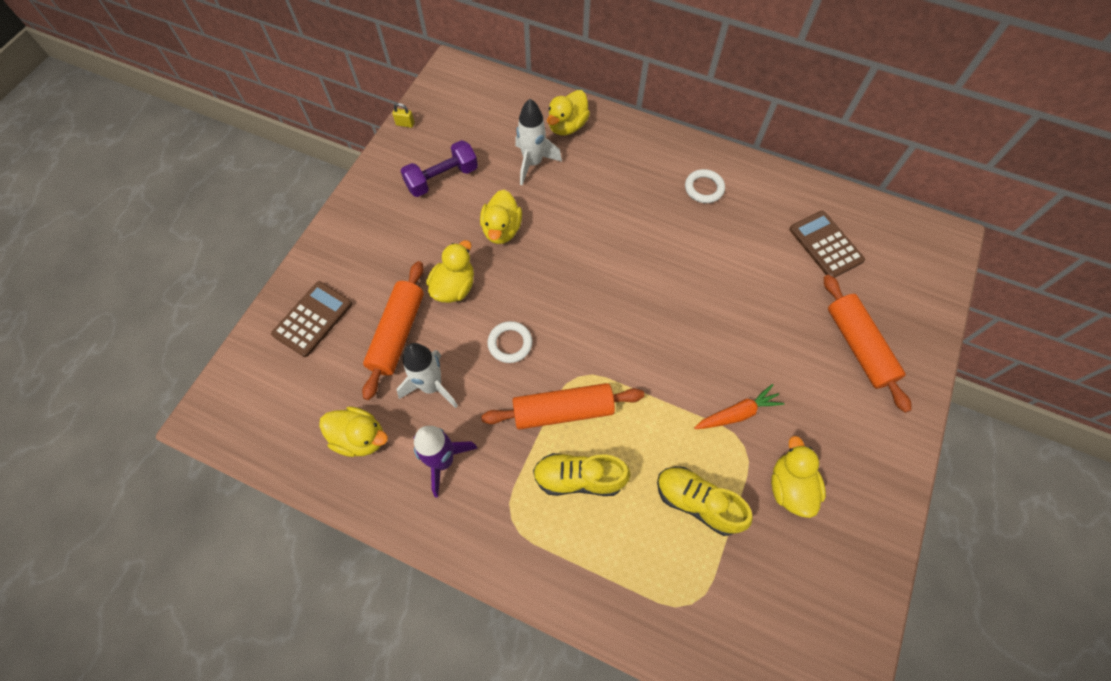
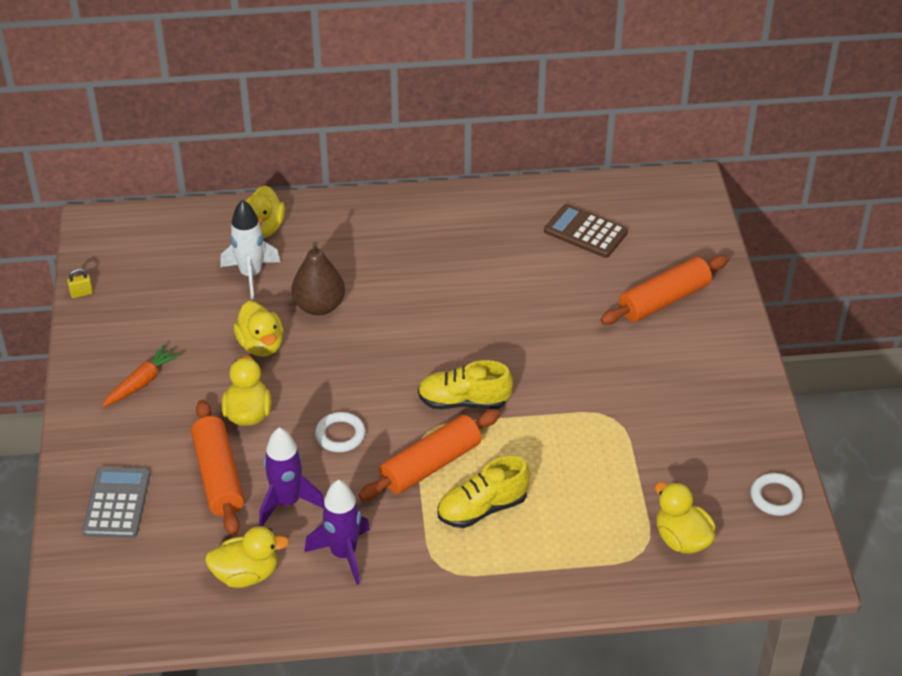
camera: 30 degrees left, 20 degrees down
(313, 319) = (117, 503): brown calculator -> grey calculator
(431, 386) = (287, 502): white rocket -> purple rocket
(442, 178) = (162, 326): purple dumbbell -> none
(566, 215) = (319, 306): none -> brown pear
(697, 502) = (600, 478): yellow shoe -> yellow shoe (464, 402)
(704, 188) = (441, 230): white ring -> white ring (776, 497)
(737, 413) = (591, 396): orange carrot -> orange carrot (142, 382)
(789, 487) = (671, 430): yellow duck -> yellow duck (682, 539)
(858, 346) = (664, 300): orange rolling pin -> orange rolling pin turned 75 degrees counterclockwise

